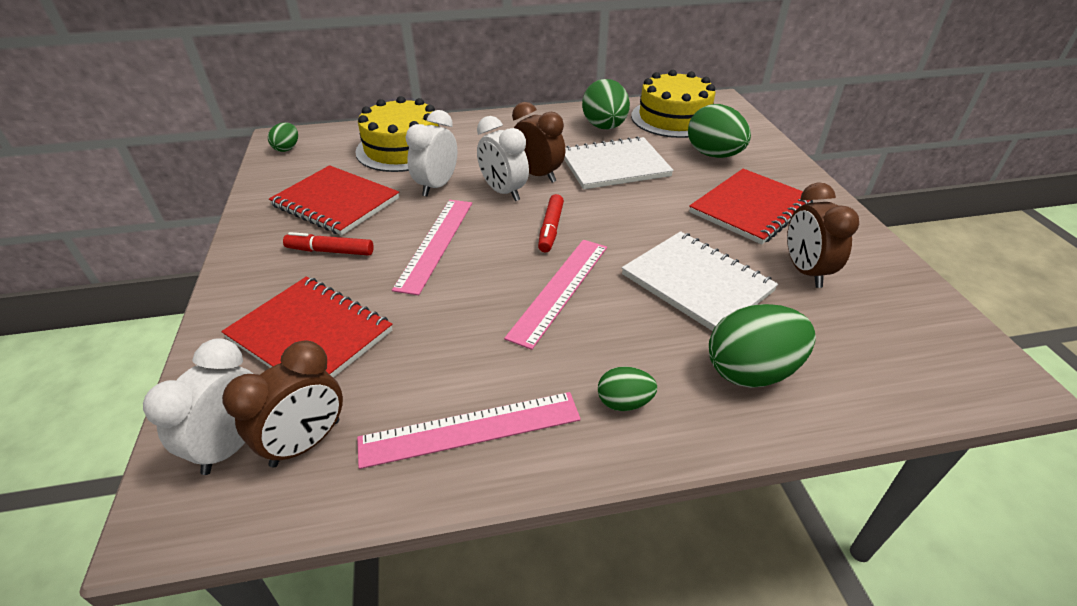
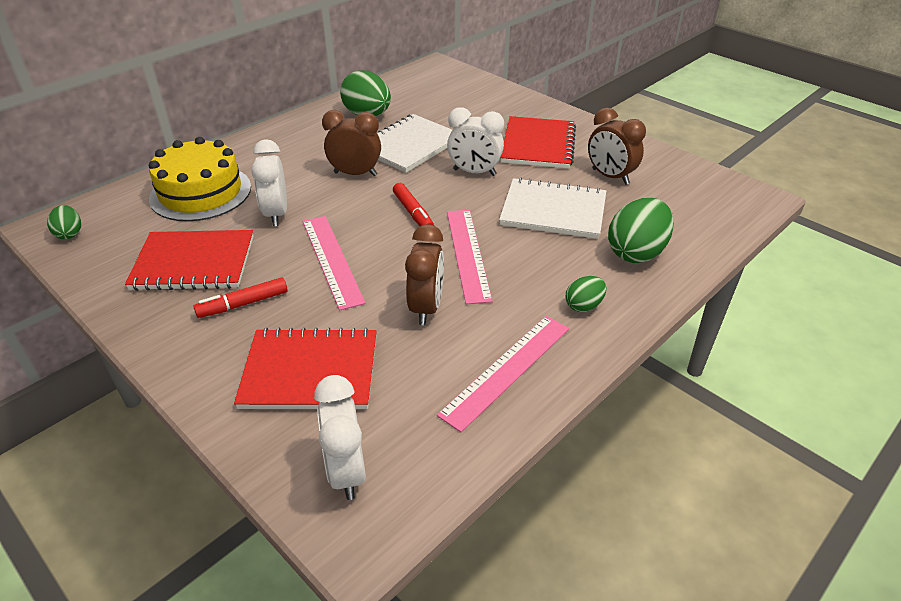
camera: 35 degrees left, 0 degrees up
(306, 443) = (402, 439): brown clock -> brown clock (426, 308)
(503, 192) = (342, 198): white clock -> white clock (474, 172)
(674, 118) = (416, 90): yellow cake -> none
(713, 155) = (475, 112): green egg -> none

